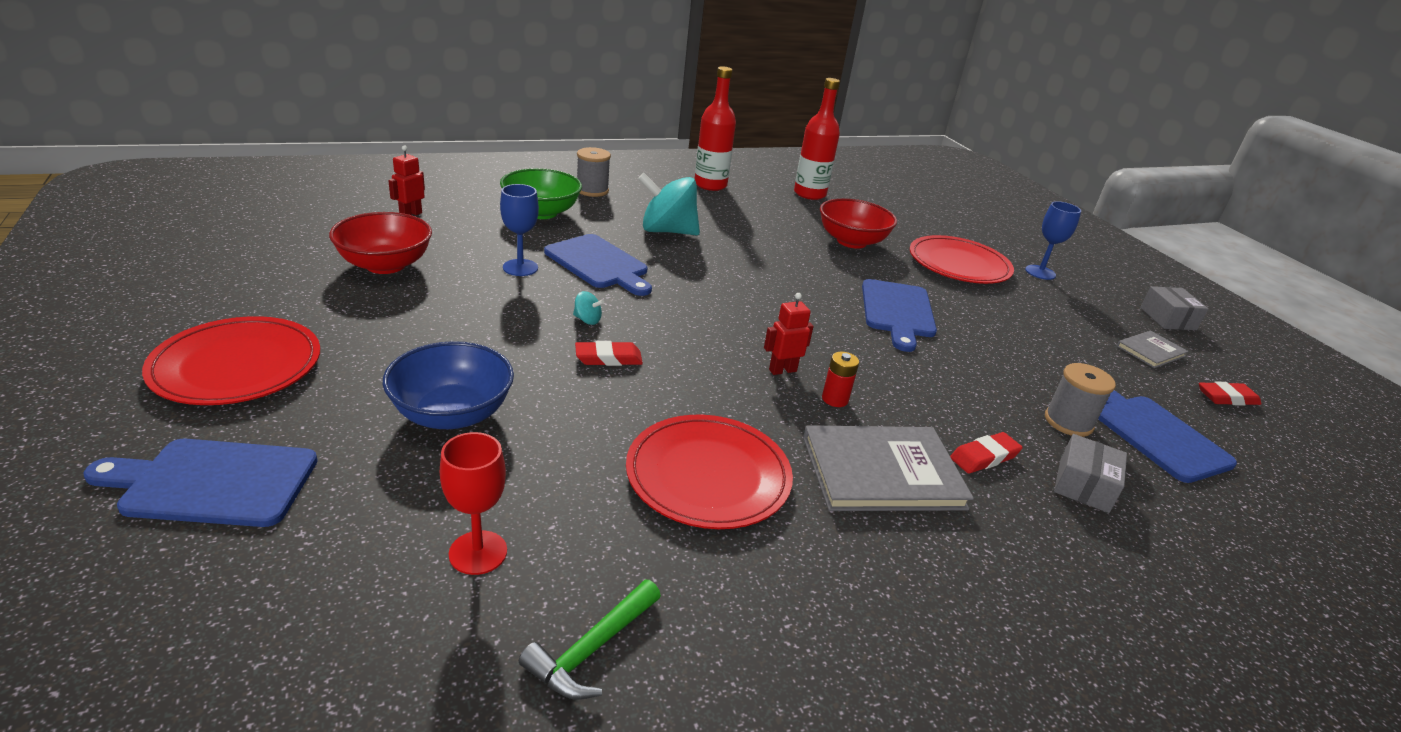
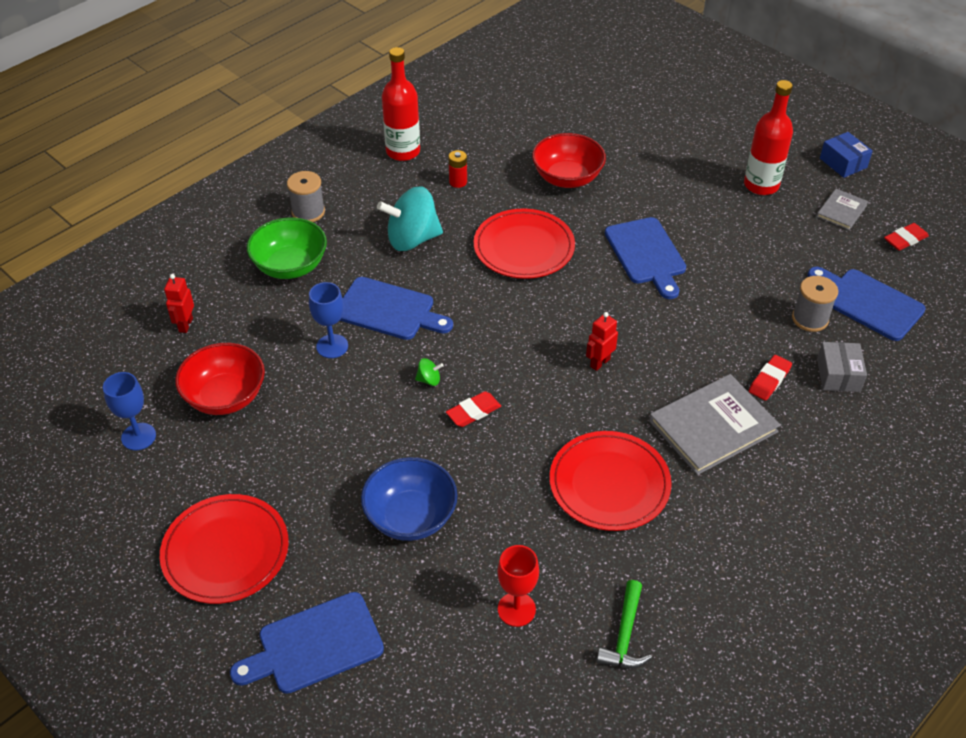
camera: 20 degrees left, 15 degrees up
(587, 320) = (429, 380): turquoise spinning top -> green spinning top
(809, 194) = (495, 122): red bottle -> red bottle (761, 185)
(835, 399) = (650, 374): red battery -> red battery (458, 182)
(959, 264) = (665, 168): red plate -> red plate (524, 247)
(1040, 272) = (731, 147): blue goblet -> blue goblet (138, 436)
(1167, 318) = (843, 163): grey box -> blue box

